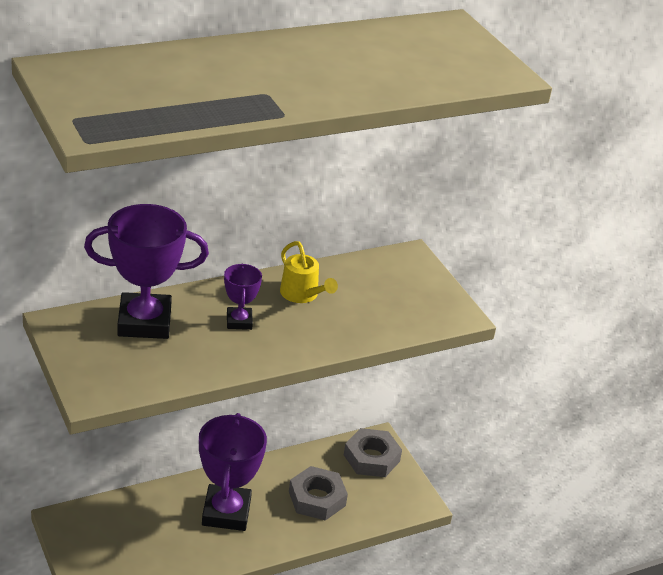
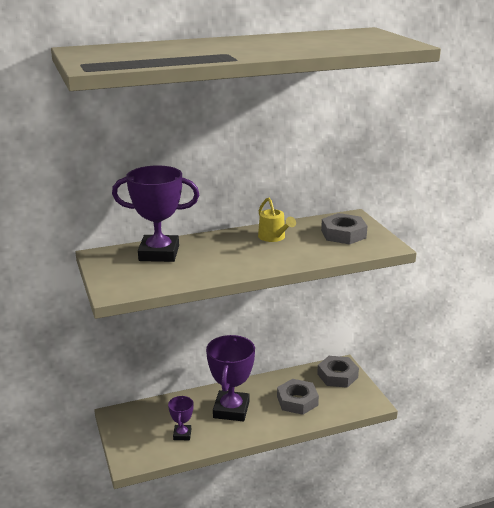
camera: 10 degrees right, 10 degrees down
(239, 321) = (226, 252): purple trophy -> purple trophy (182, 434)
(398, 290) = (343, 234): none -> grey nut

